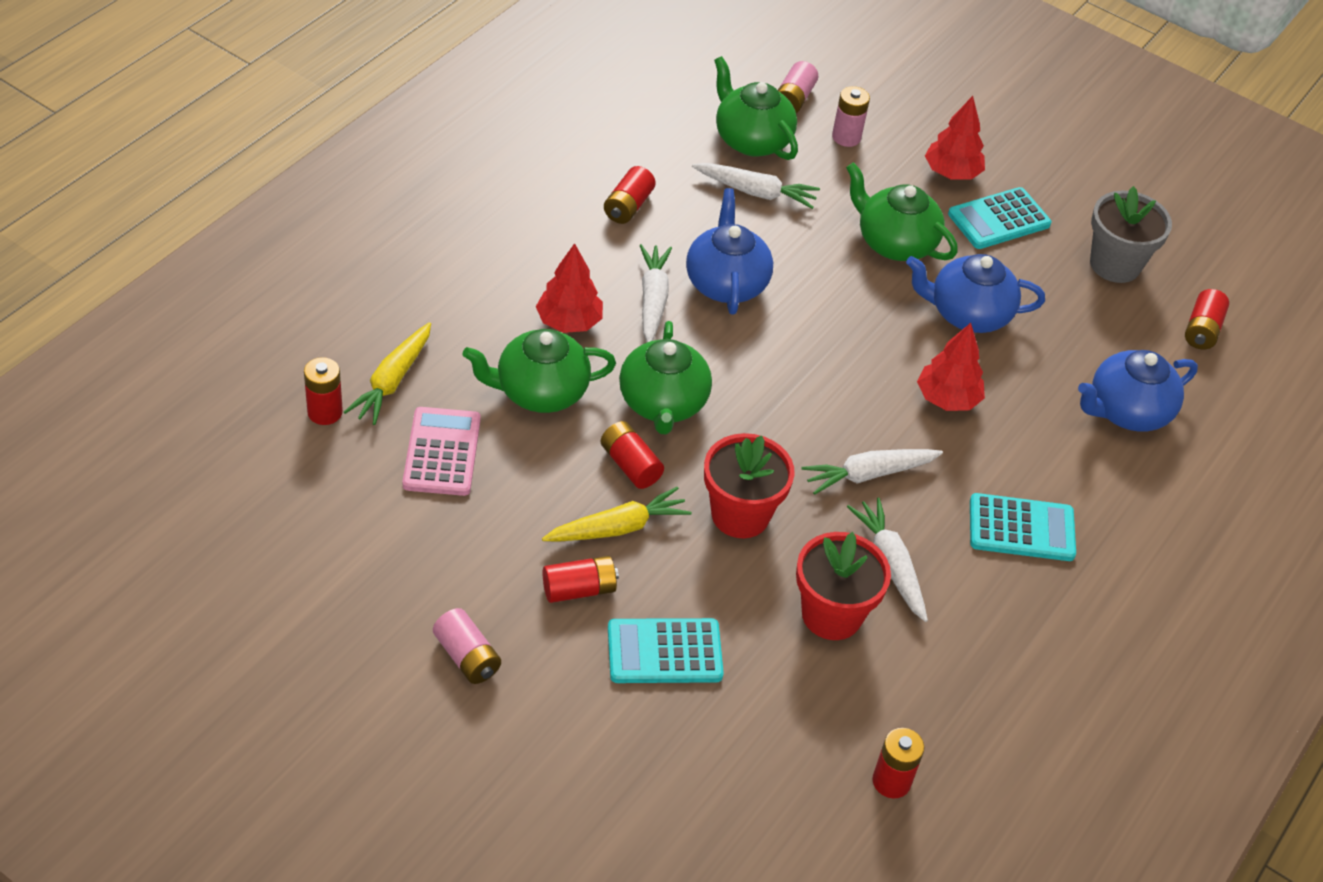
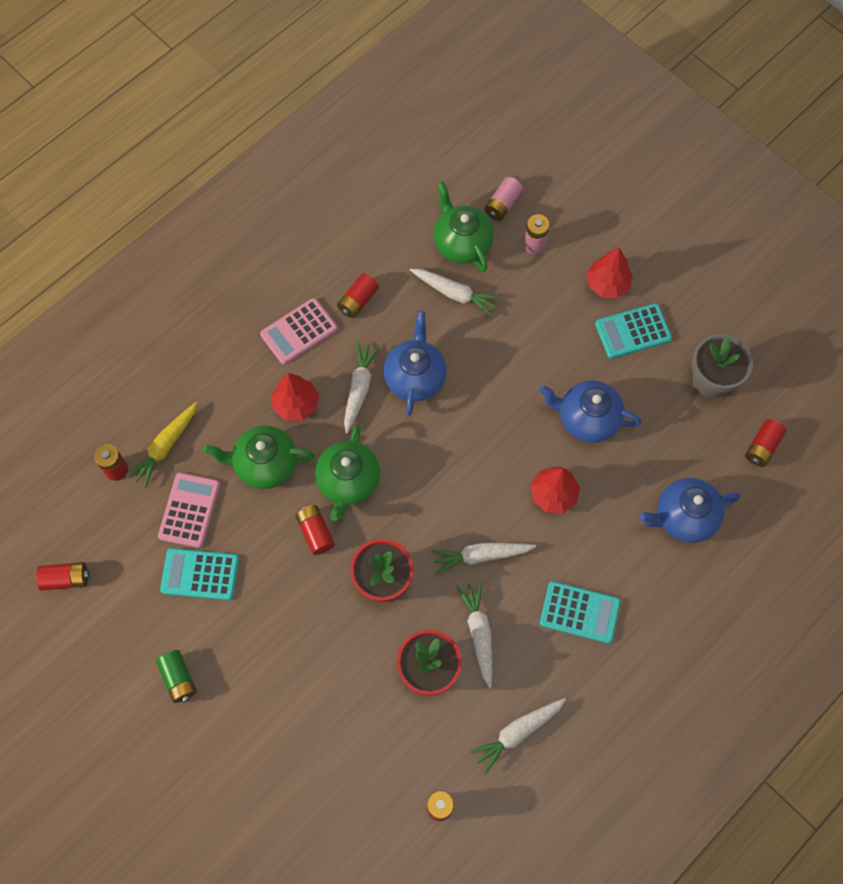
camera: 15 degrees right, 20 degrees up
(467, 657) = (178, 678): pink battery -> green battery
(554, 243) = (299, 331): none -> pink calculator
(579, 589) = (261, 632): red battery -> red battery (66, 579)
(618, 528) = (297, 584): yellow carrot -> none
(664, 652) = (309, 689): turquoise calculator -> turquoise calculator (200, 574)
(894, 243) = (548, 349): green teapot -> none
(977, 678) = (517, 732): none -> white carrot

